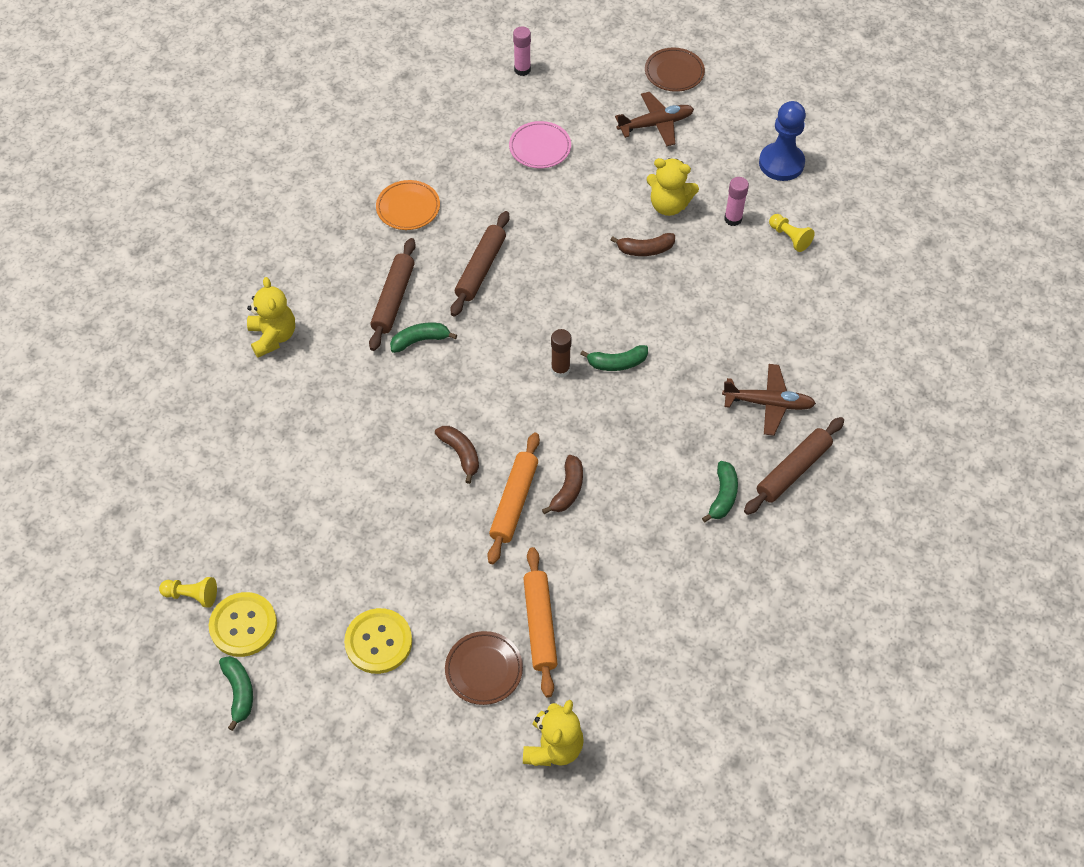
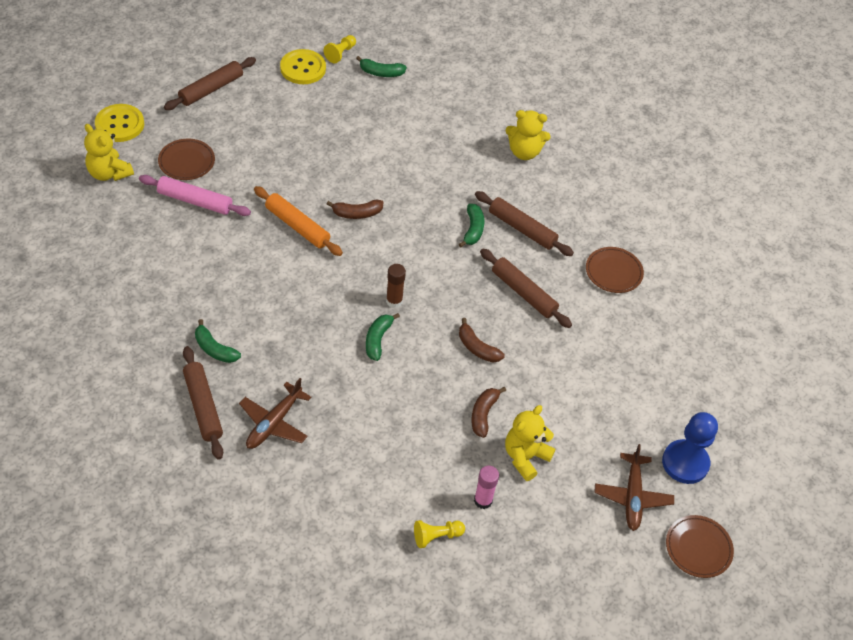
camera: 110 degrees right, 5 degrees down
(239, 692) = (260, 53): green banana -> green banana (381, 73)
(340, 714) = (211, 89): none -> brown rolling pin
(378, 642) = (245, 121): yellow button -> yellow button (119, 124)
(408, 208) = (613, 272): orange plate -> brown plate
(522, 70) = (750, 419): pink glue stick -> none
(540, 148) = (642, 390): pink plate -> none
(540, 625) = (195, 201): orange rolling pin -> pink rolling pin
(567, 490) = (286, 259): brown banana -> brown banana (477, 348)
(781, 163) = (531, 581): blue pawn -> blue pawn (685, 463)

